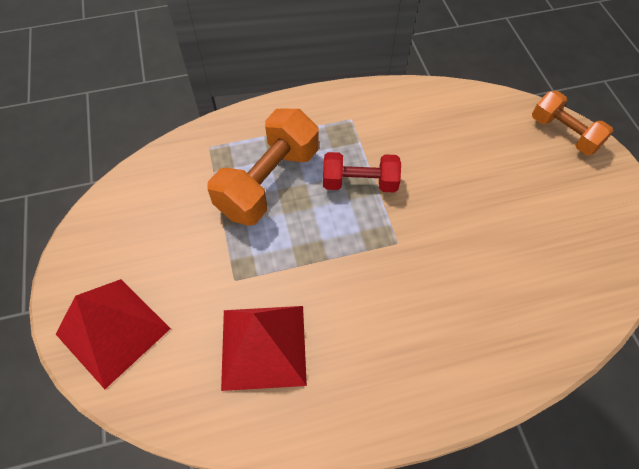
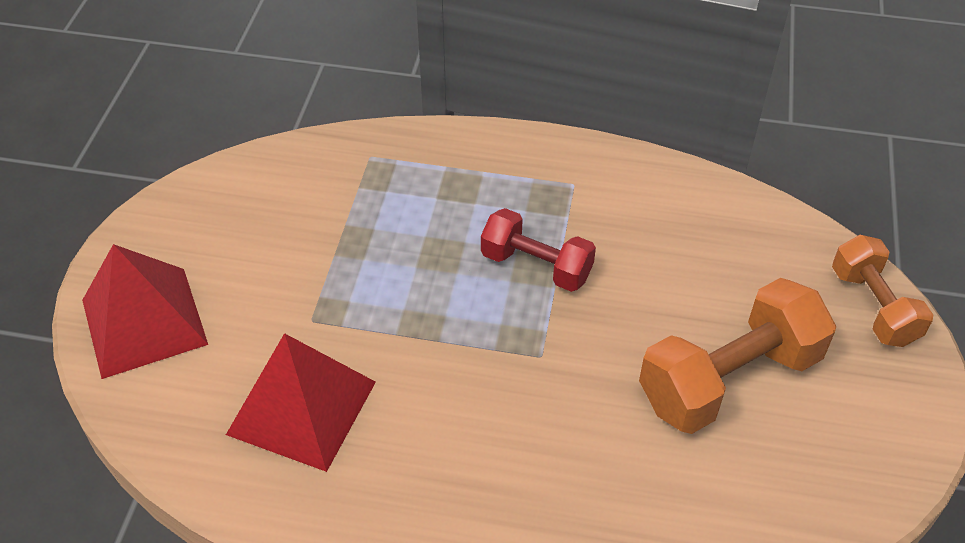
camera: 25 degrees right, 10 degrees down
(268, 182) = (419, 223): orange dumbbell -> orange dumbbell (729, 379)

